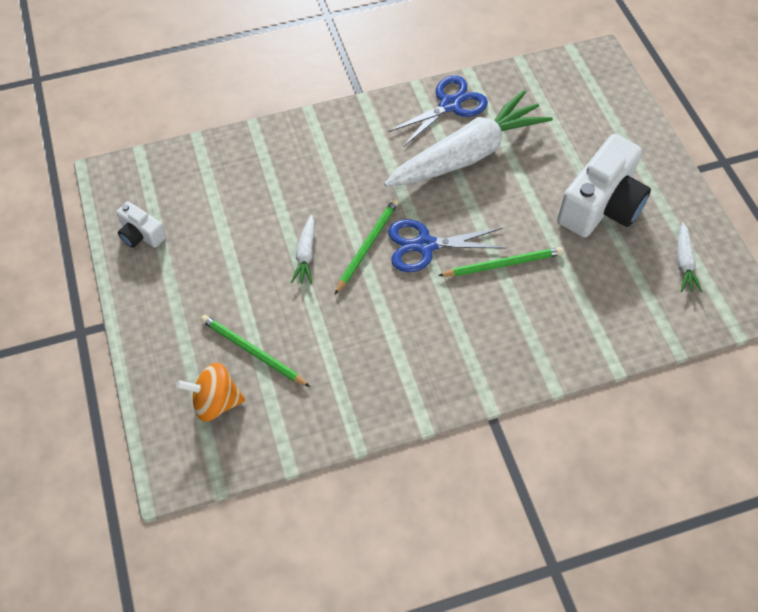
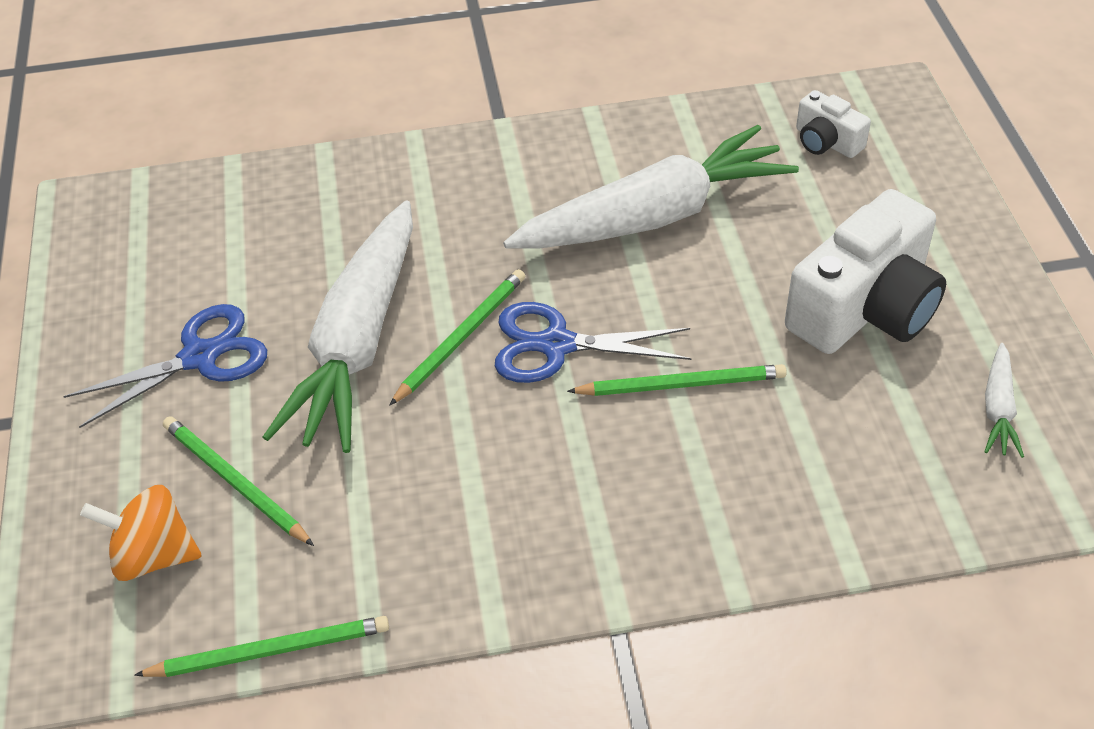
camera: 10 degrees right, 10 degrees down
(141, 234) = (108, 292): white camera -> white camera (826, 142)
(299, 452) = (270, 651): none -> green pencil
(306, 254) = (358, 342): white carrot -> white carrot, size x2.42
(449, 105) = (638, 144): blue scissors -> blue scissors (200, 357)

